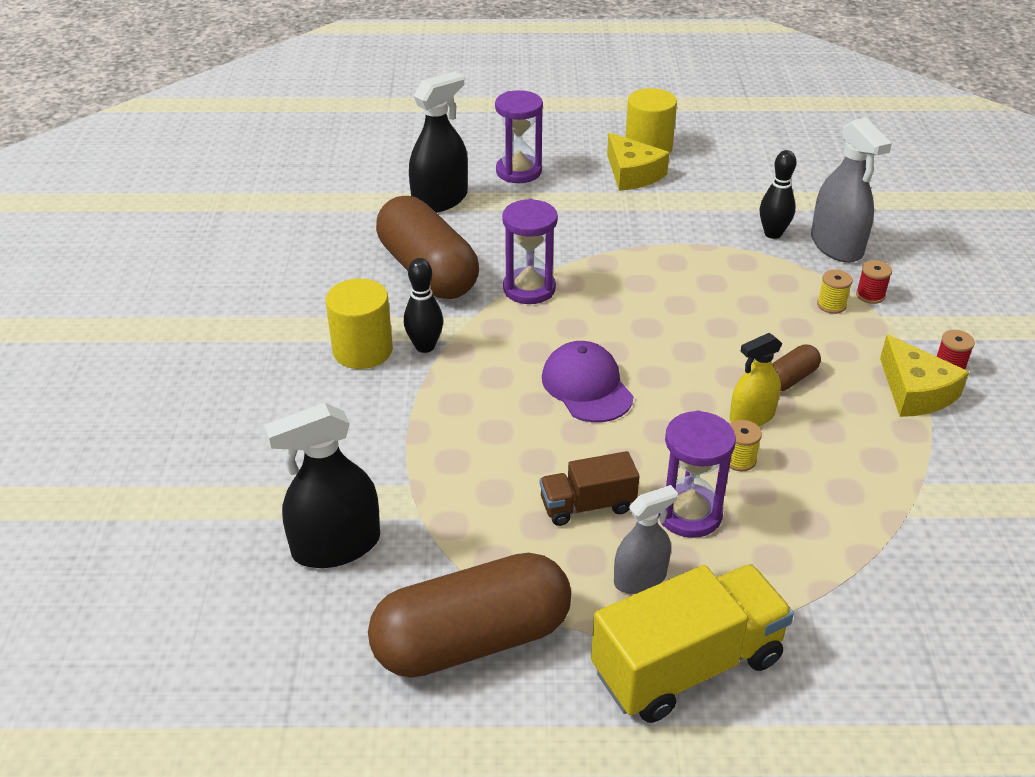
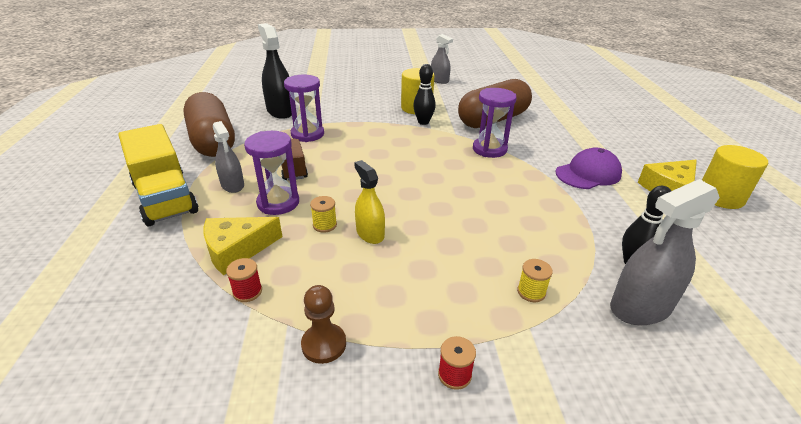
camera: 85 degrees right, 5 degrees down
(232, 310) = (439, 80): none -> grey spray bottle
(440, 200) = (570, 120): black spray bottle -> none
(518, 171) = (627, 143): purple hourglass -> purple hourglass (307, 134)
(587, 386) = (395, 169): purple cap -> purple cap (588, 173)
(790, 379) = (416, 256): brown capsule -> none
(870, 295) = (561, 324): red spool -> red spool (247, 292)
(915, 391) = (410, 338): yellow cheese -> yellow cheese (237, 250)
(941, 452) = (324, 344): none -> brown pawn

